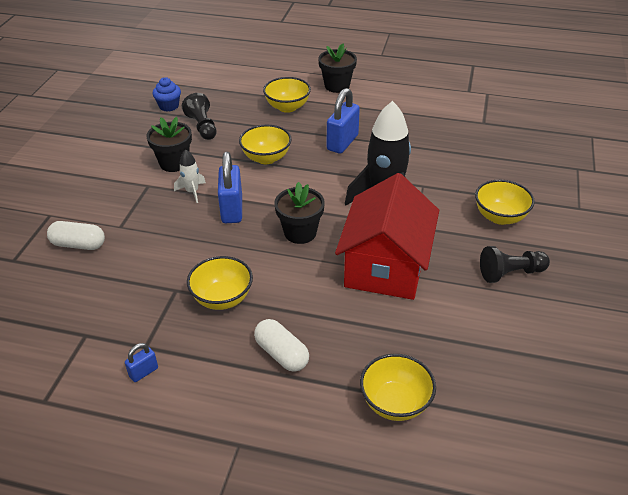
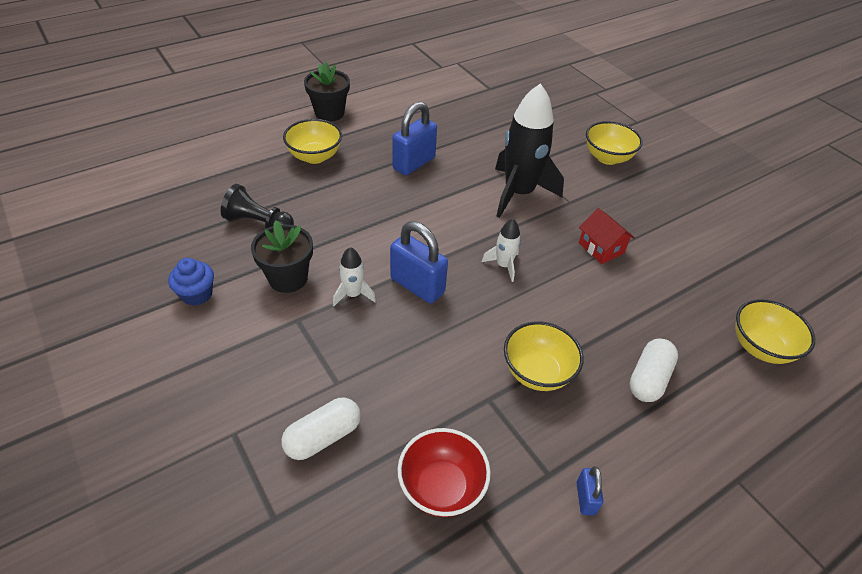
camera: 50 degrees left, 5 degrees up
(90, 307) = (441, 487): none -> red bowl
(169, 106) = (184, 222): blue cupcake -> blue cupcake (197, 294)
(266, 158) = (371, 216): yellow bowl -> none
(282, 354) = (648, 378): white capsule -> white capsule turned 60 degrees counterclockwise
(300, 233) = (503, 265): black flower pot -> white rocket
(342, 142) = (414, 163): blue padlock -> blue padlock turned 60 degrees clockwise
(385, 266) = (601, 248): red house -> red house, size x0.43
(510, 273) = (673, 196): black pawn -> none

